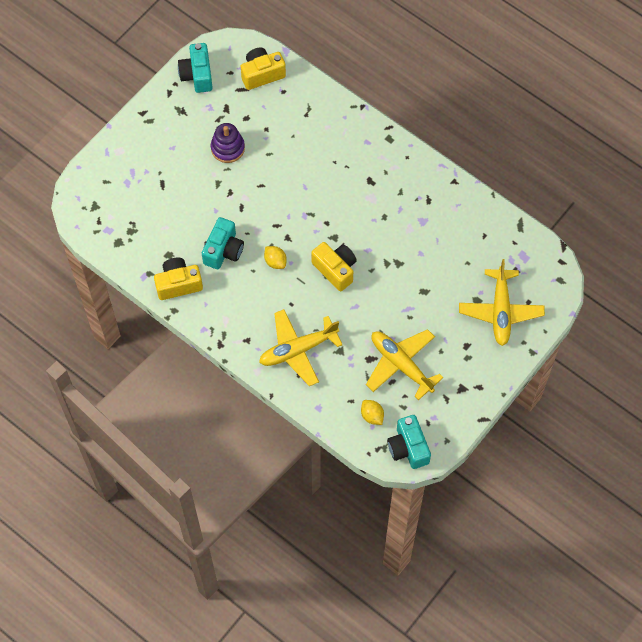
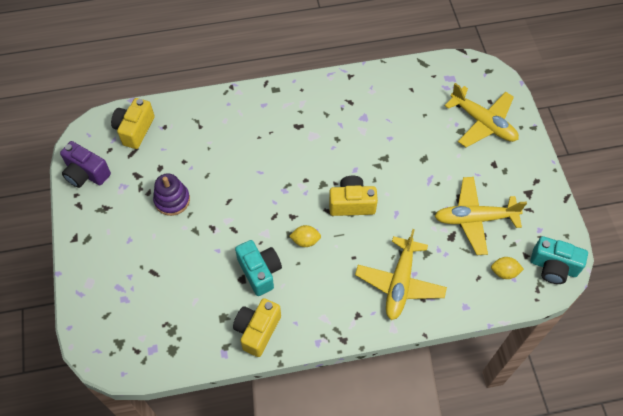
camera: 50 degrees left, 5 degrees down
(197, 75) = (86, 173): turquoise camera -> purple camera

